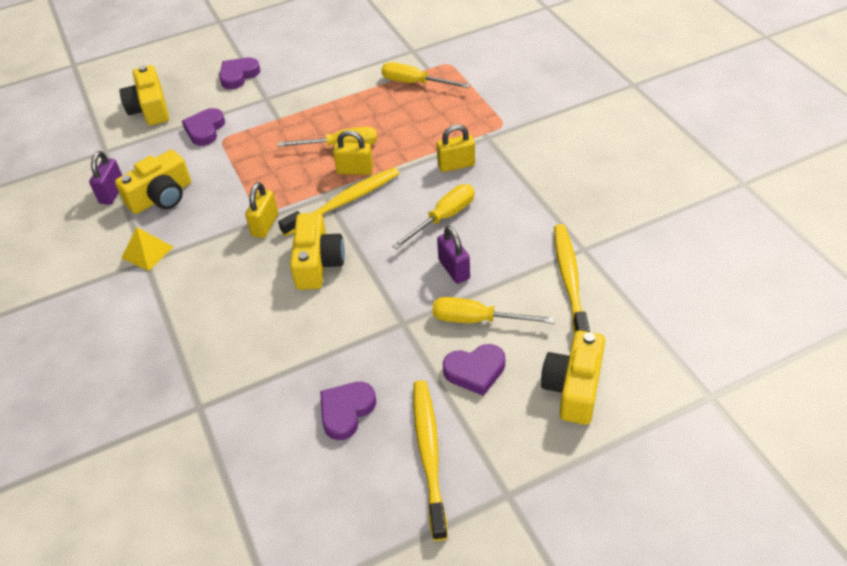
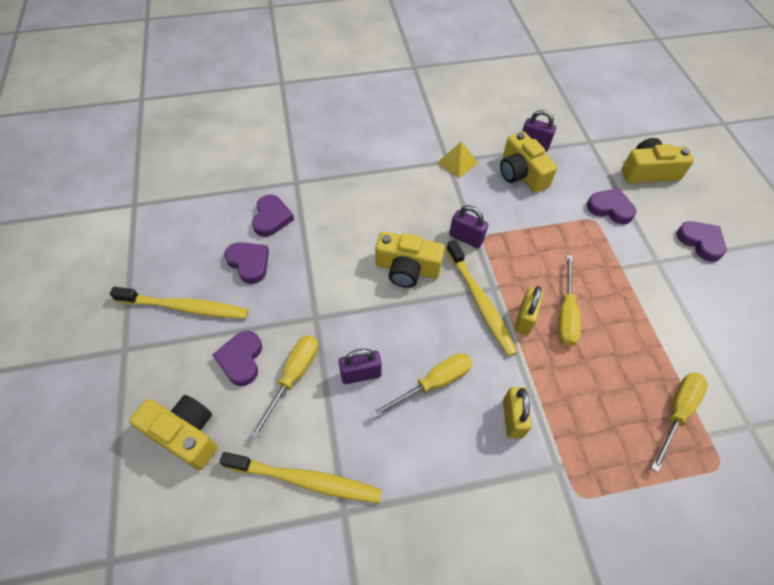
camera: 100 degrees right, 10 degrees up
(265, 225) = (466, 238): yellow padlock -> purple padlock
(268, 413) = (272, 218): none -> purple heart
(443, 218) = (433, 383): yellow screwdriver -> yellow screwdriver turned 90 degrees counterclockwise

